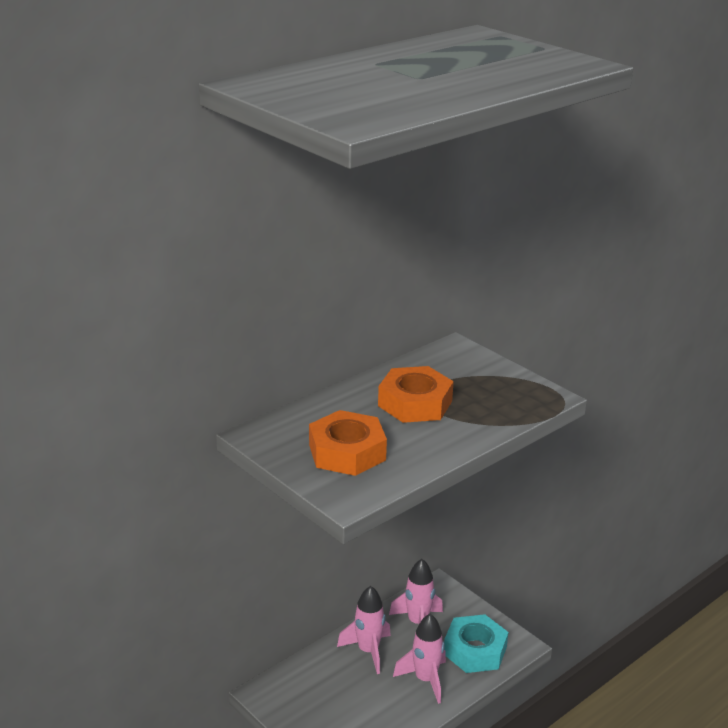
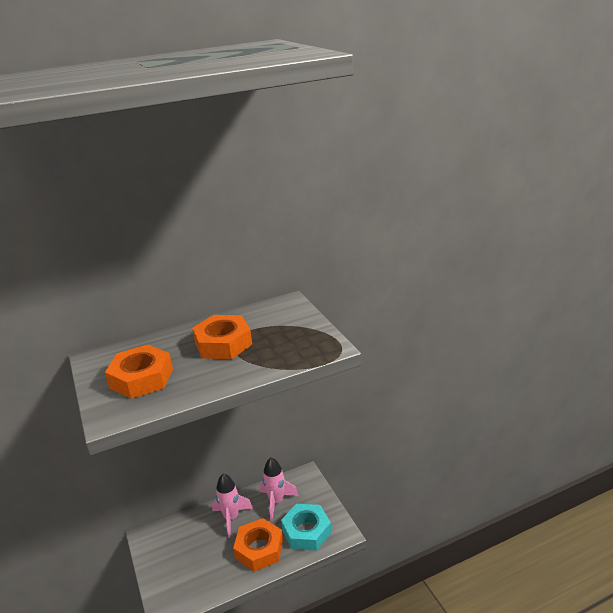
camera: 20 degrees right, 0 degrees up
(425, 680) = (259, 549): pink rocket -> orange nut

